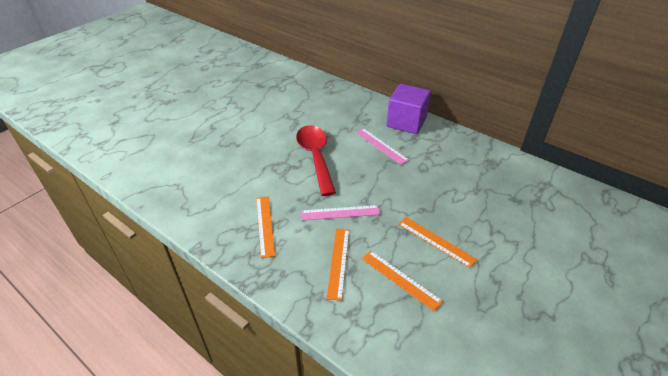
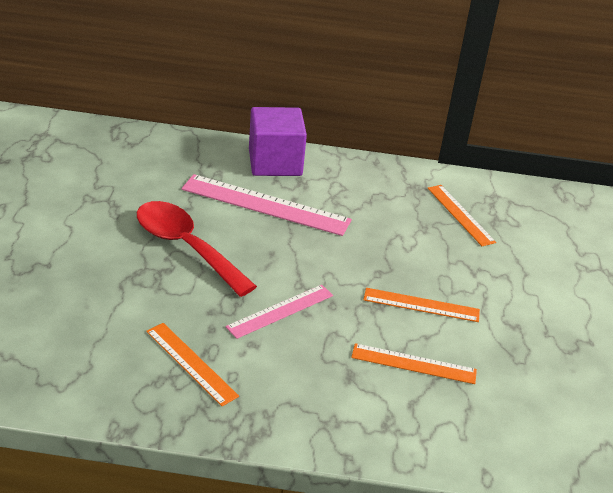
camera: 35 degrees left, 5 degrees down
(338, 262) = (326, 372): orange ruler -> orange ruler (460, 214)
(381, 146) = (265, 205): pink ruler -> pink ruler, size x1.67

